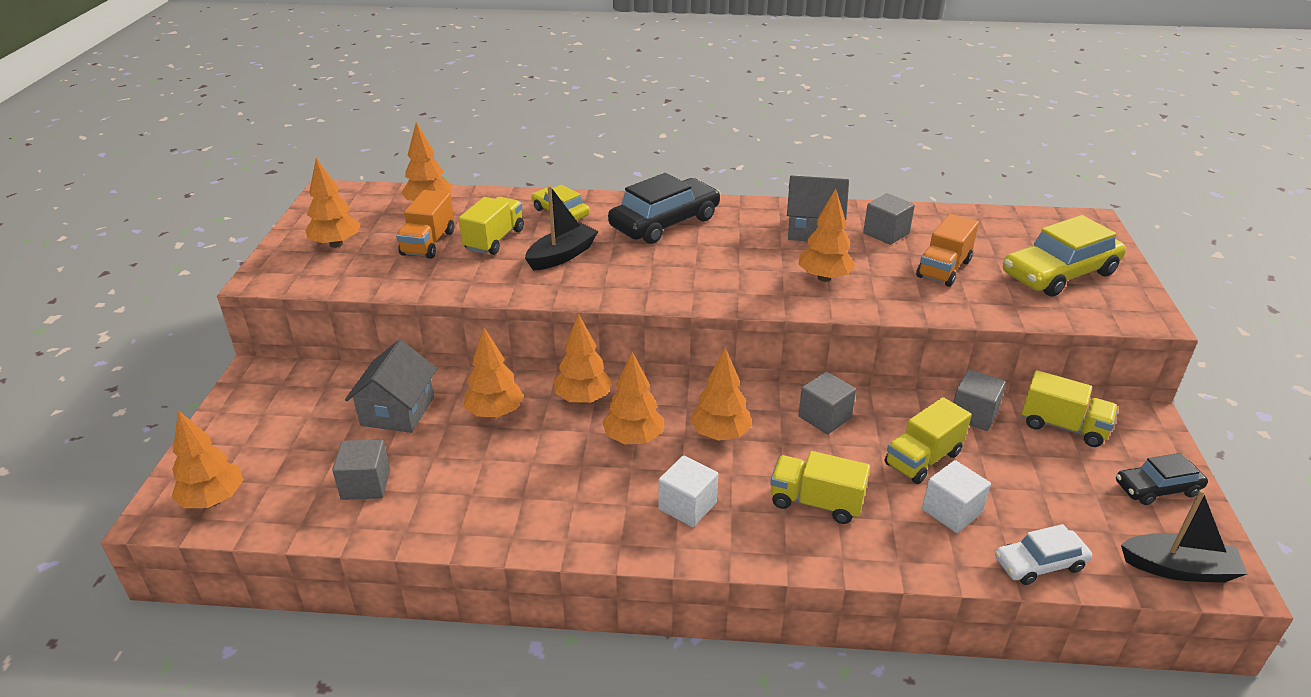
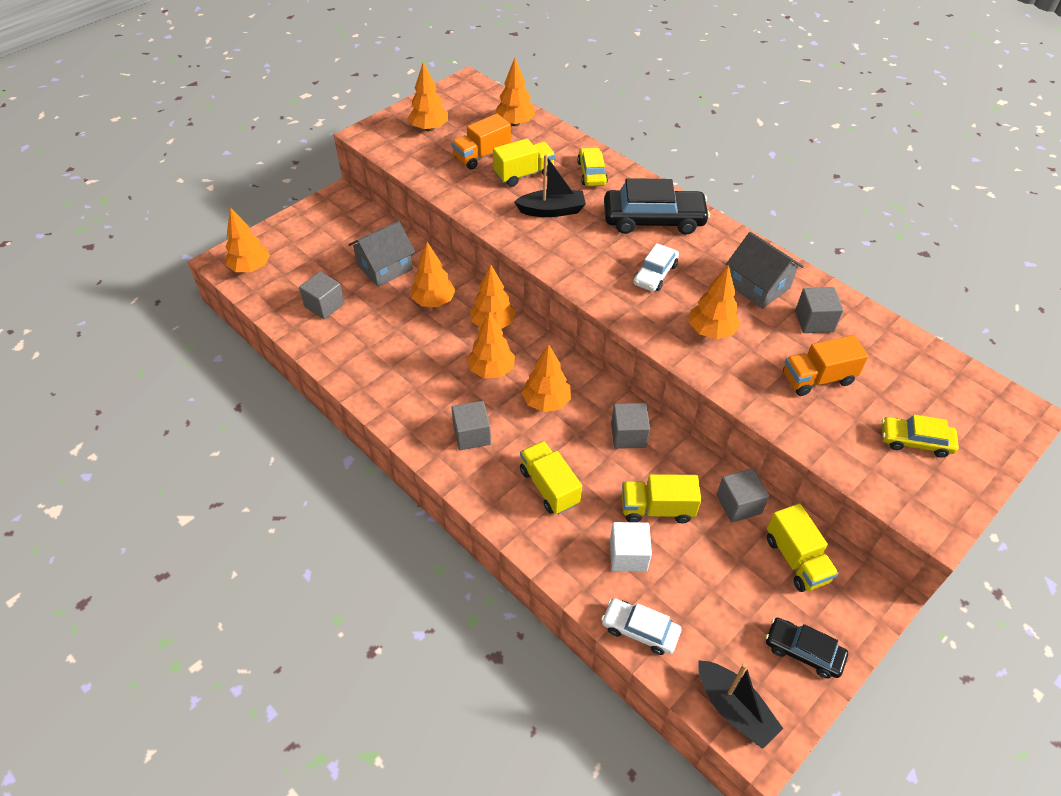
camera: 40 degrees right, 15 degrees up
(687, 506) = (472, 435): white cube -> grey cube
(722, 260) = (655, 274): none -> white car
(1059, 273) = (915, 441): yellow car -> yellow car, size x0.57

